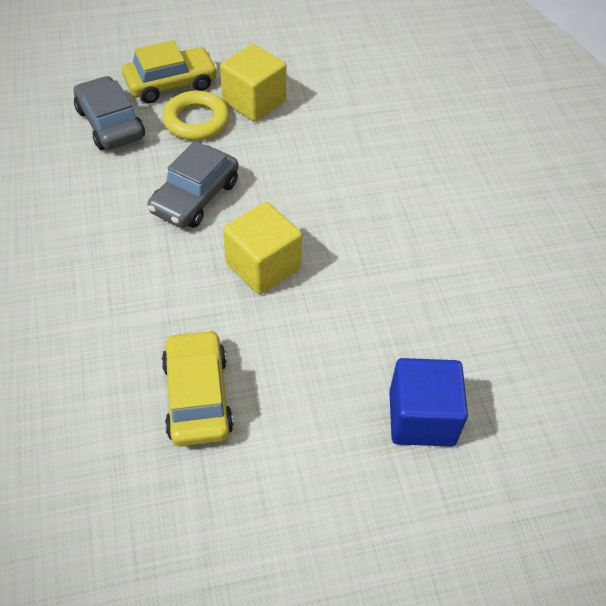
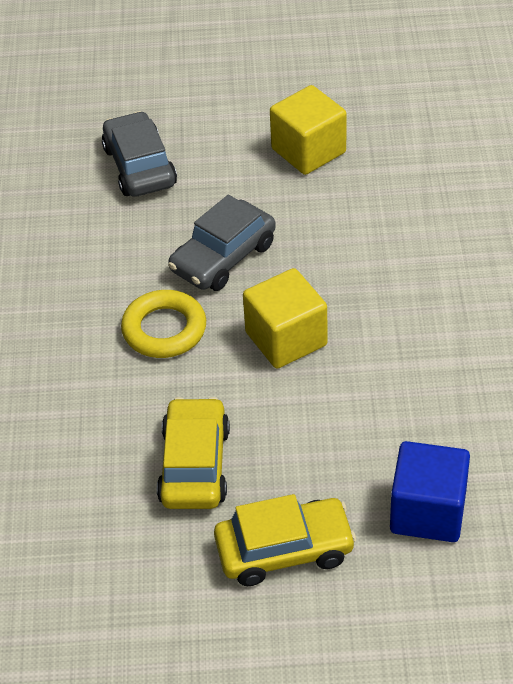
camera: 15 degrees right, 5 degrees down
(171, 84) = (215, 123): yellow car -> yellow car (284, 550)
(196, 121) = (238, 169): yellow ring -> yellow ring (164, 329)

